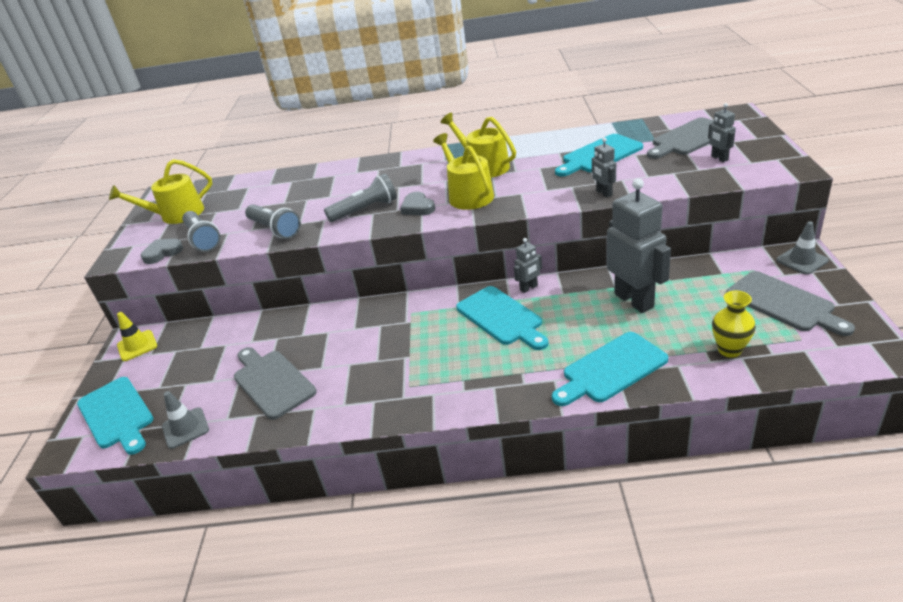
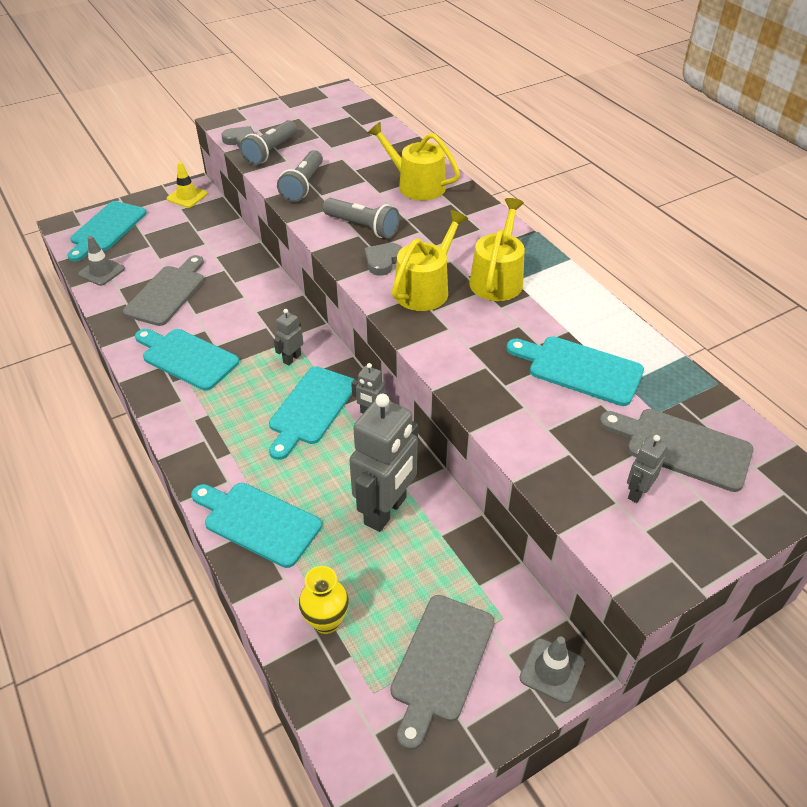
camera: 55 degrees right, 10 degrees up
(176, 215) = (305, 118): yellow watering can -> yellow watering can (416, 185)
(377, 382) = (187, 357): none -> turquoise cutting board
(604, 193) = (482, 399): grey robot -> grey robot (292, 358)

